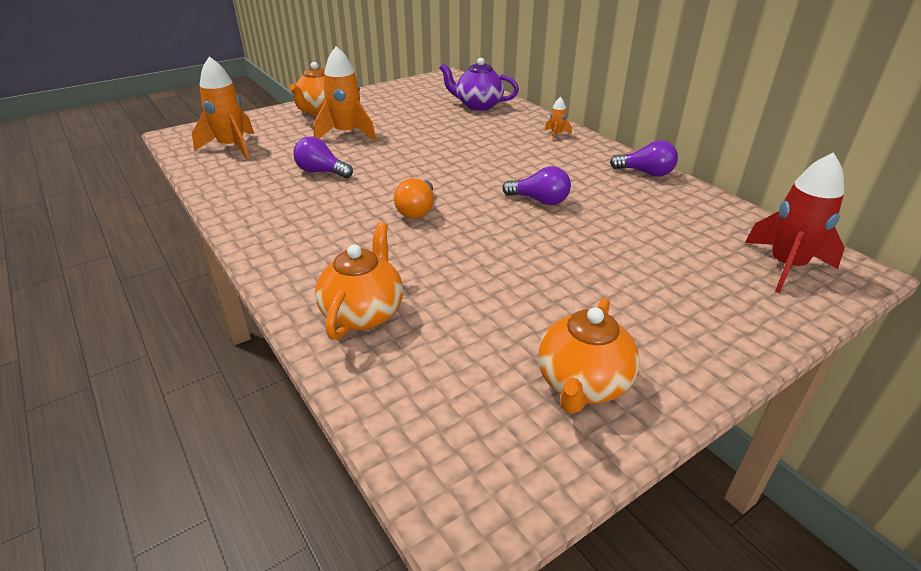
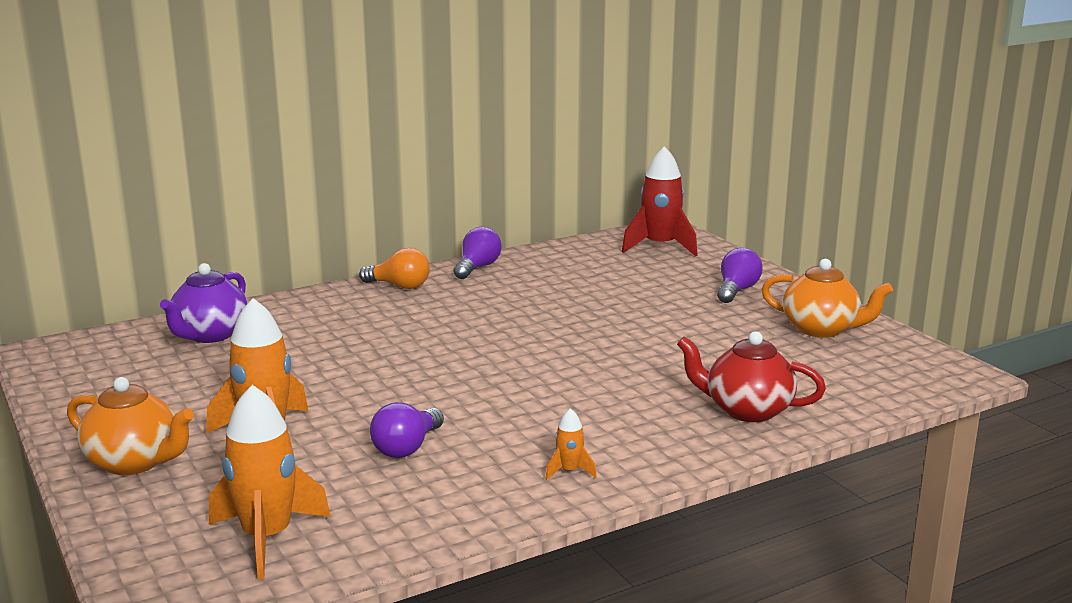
camera: 85 degrees left, 15 degrees down
(363, 313) = (747, 410): orange teapot -> red teapot
(417, 210) = (540, 383): orange light bulb -> orange light bulb (399, 286)
(539, 200) = (529, 320): purple light bulb -> purple light bulb (736, 290)
(556, 134) = (351, 297): orange rocket -> orange rocket (569, 471)

